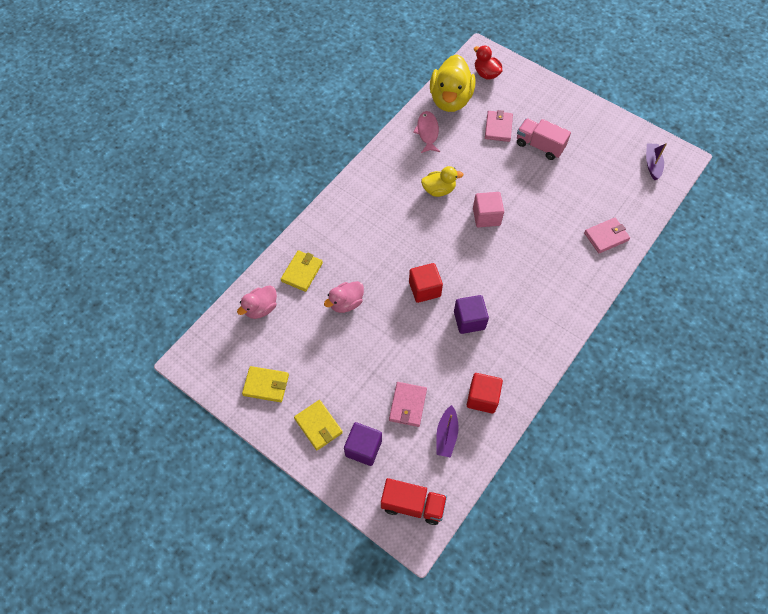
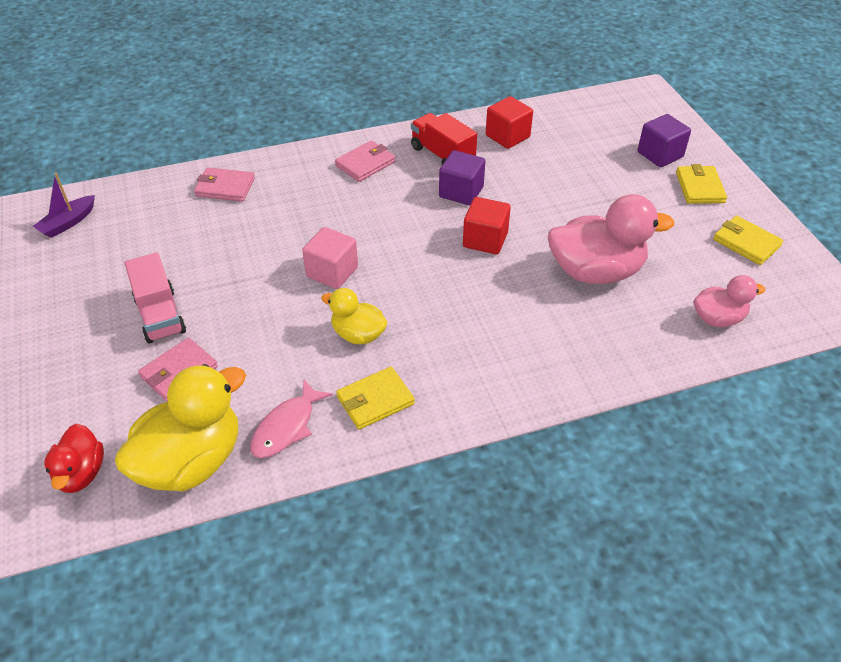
camera: 145 degrees left, 15 degrees down
(302, 272) = (634, 332): yellow wallet -> yellow wallet (375, 400)
(346, 303) = (596, 271): pink duck -> pink duck, size x1.80
(407, 405) = (589, 162): pink wallet -> pink wallet (365, 164)
(412, 505) = (636, 107): red truck -> red truck (442, 155)
(446, 435) = (567, 130): purple boat -> none

